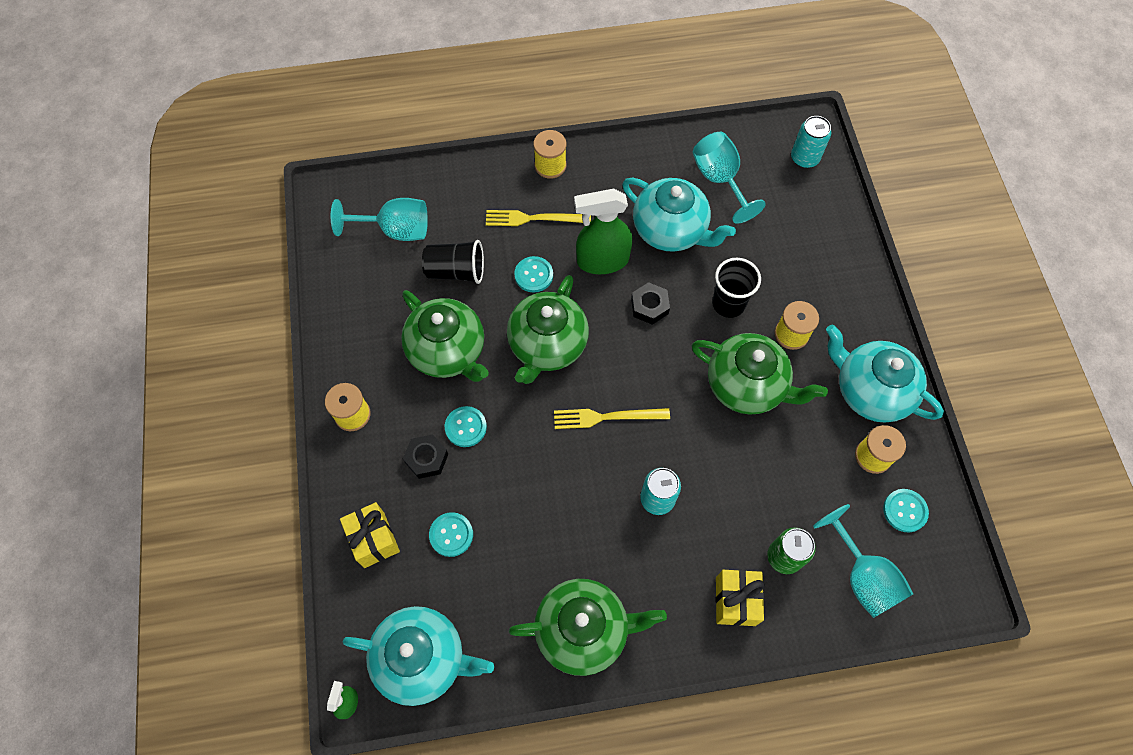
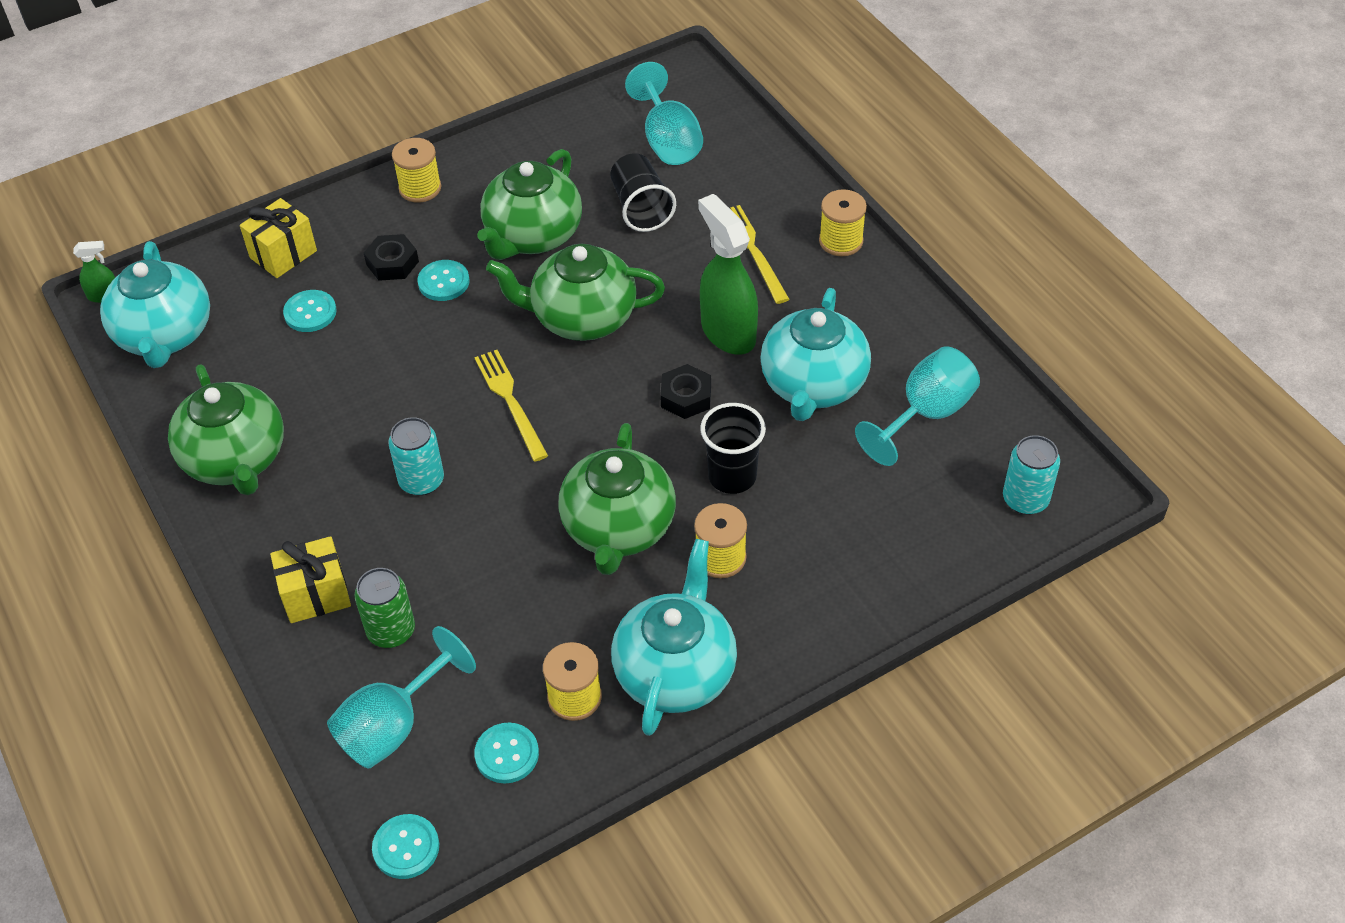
camera: 70 degrees right, 15 degrees down
(533, 275) = (672, 276): turquoise button -> turquoise button (406, 847)

